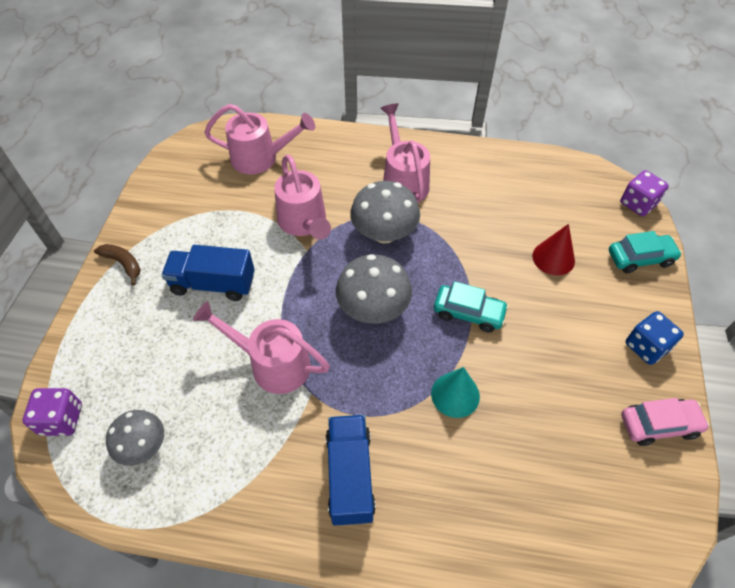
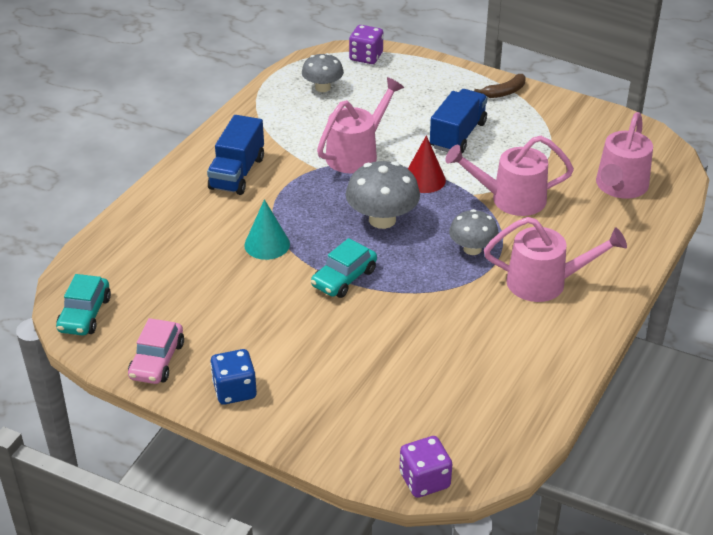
camera: 110 degrees right, 15 degrees down
(350, 476) = (237, 173): blue truck -> blue truck turned 90 degrees clockwise
(384, 233) = (472, 249): grey mushroom -> grey mushroom, size x0.65
(553, 258) = (379, 365): red cone -> red cone (424, 179)
(640, 258) = (342, 440): turquoise car -> turquoise car (85, 314)

